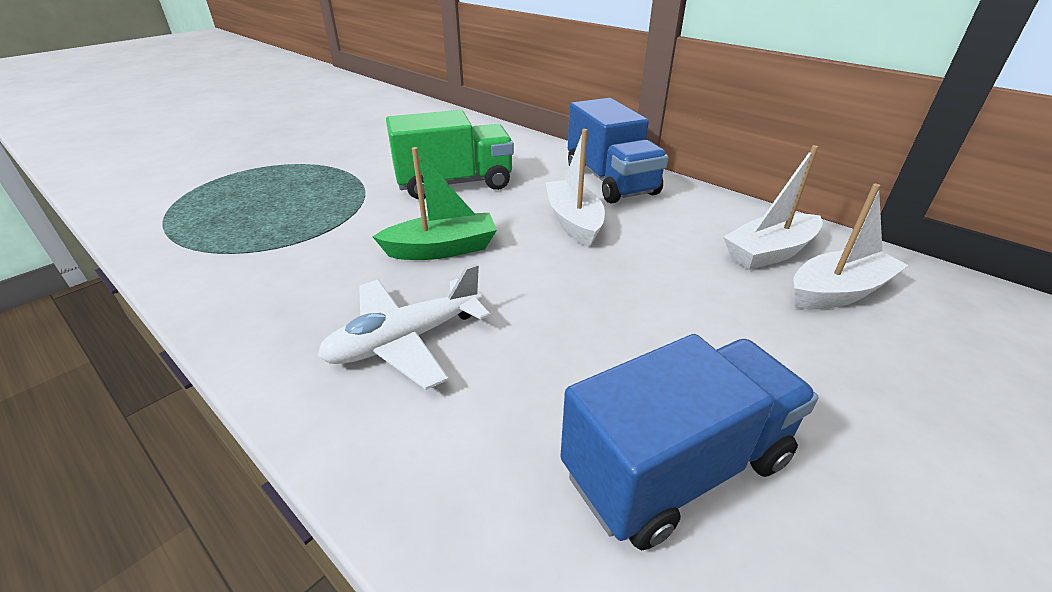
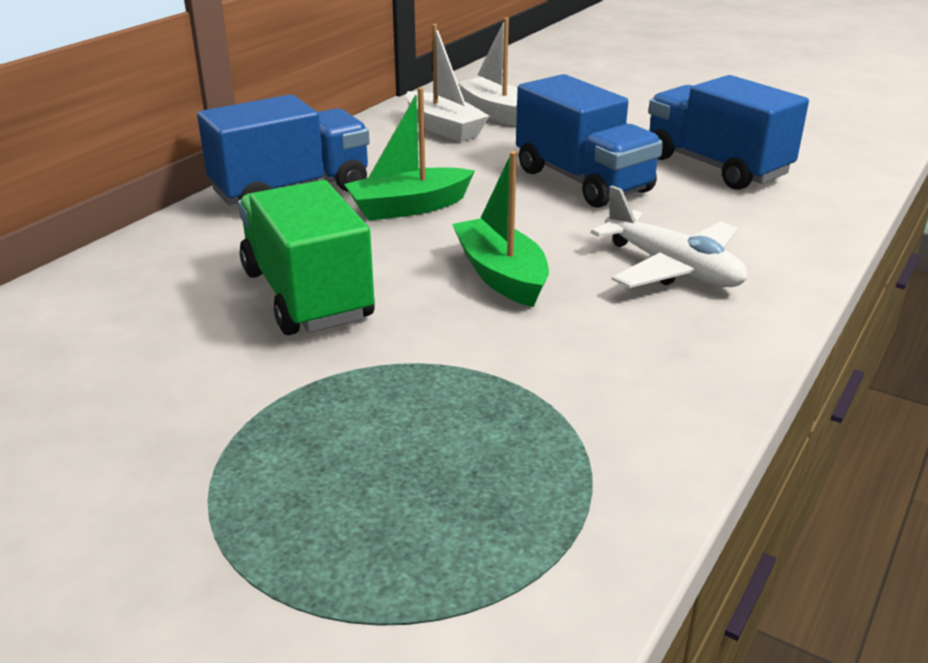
camera: 100 degrees left, 5 degrees down
(573, 222) = (409, 207): white boat -> green boat
(624, 323) = (583, 181): none -> blue truck

